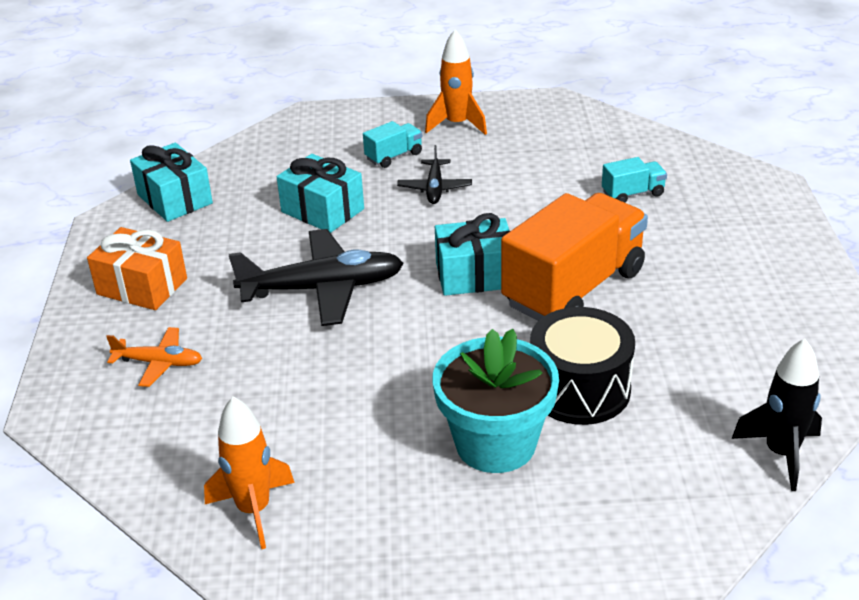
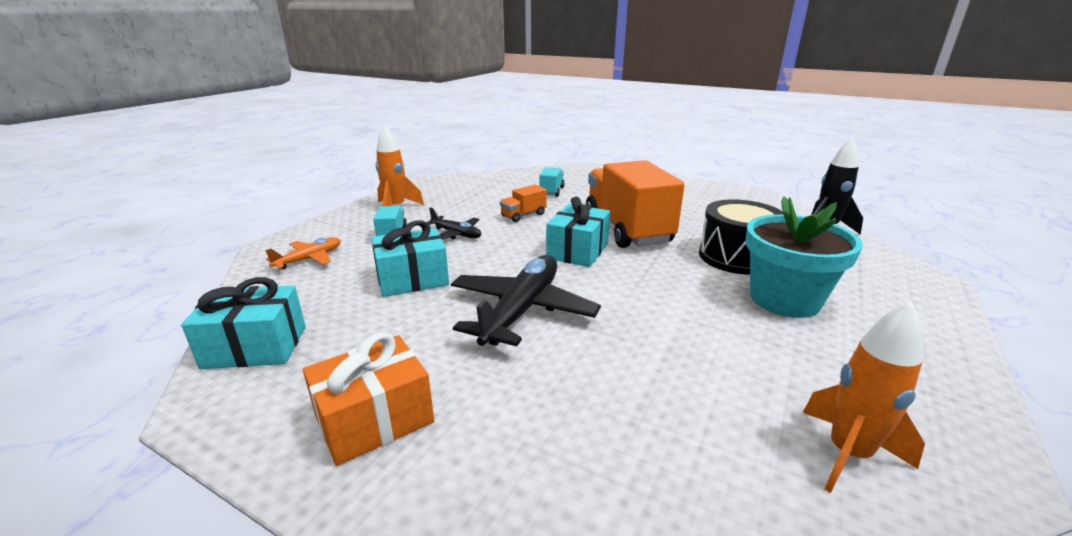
camera: 60 degrees left, 10 degrees down
(159, 363) = (537, 450): orange plane -> orange plane (309, 259)
(530, 205) = (523, 215): none -> orange truck

